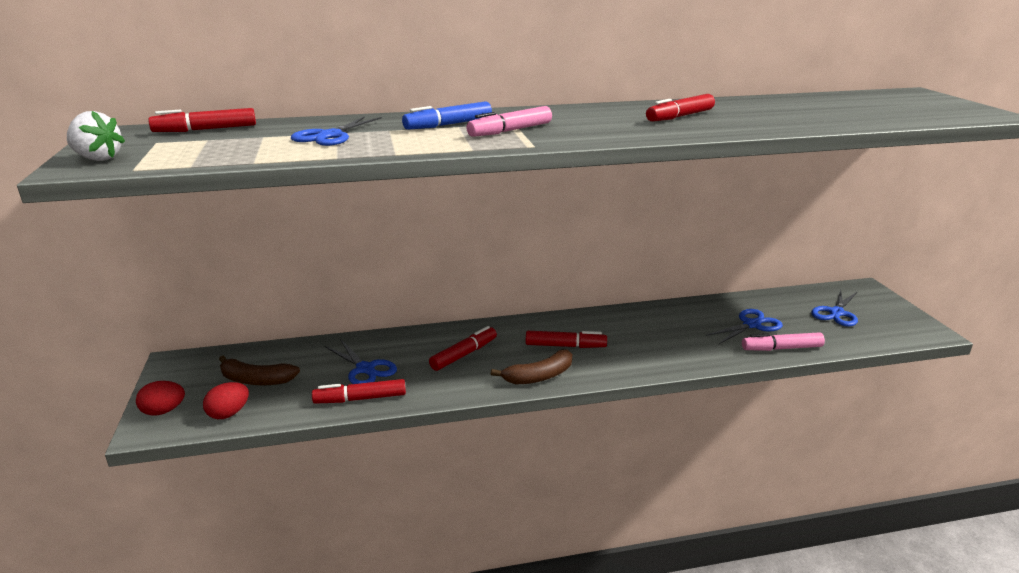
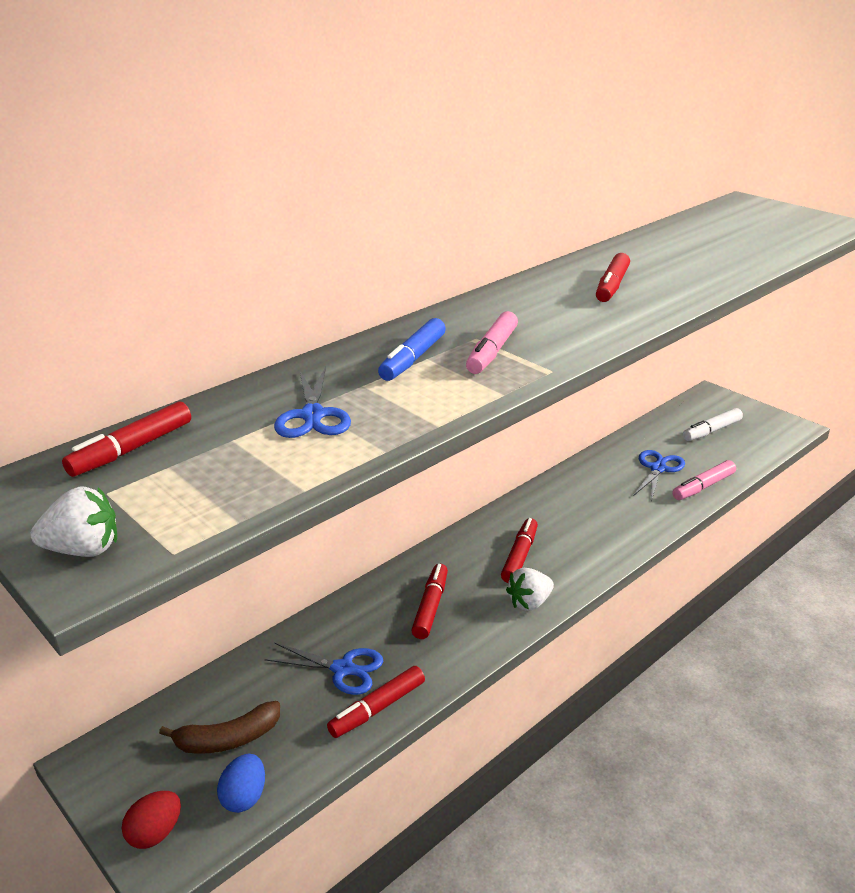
camera: 30 degrees left, 5 degrees up
(229, 414) = (244, 797): red egg -> blue egg
(539, 376) = (529, 603): brown banana -> white strawberry
(565, 346) = (520, 556): red marker -> red marker turned 45 degrees counterclockwise
(836, 313) = (711, 431): blue scissors -> white marker

